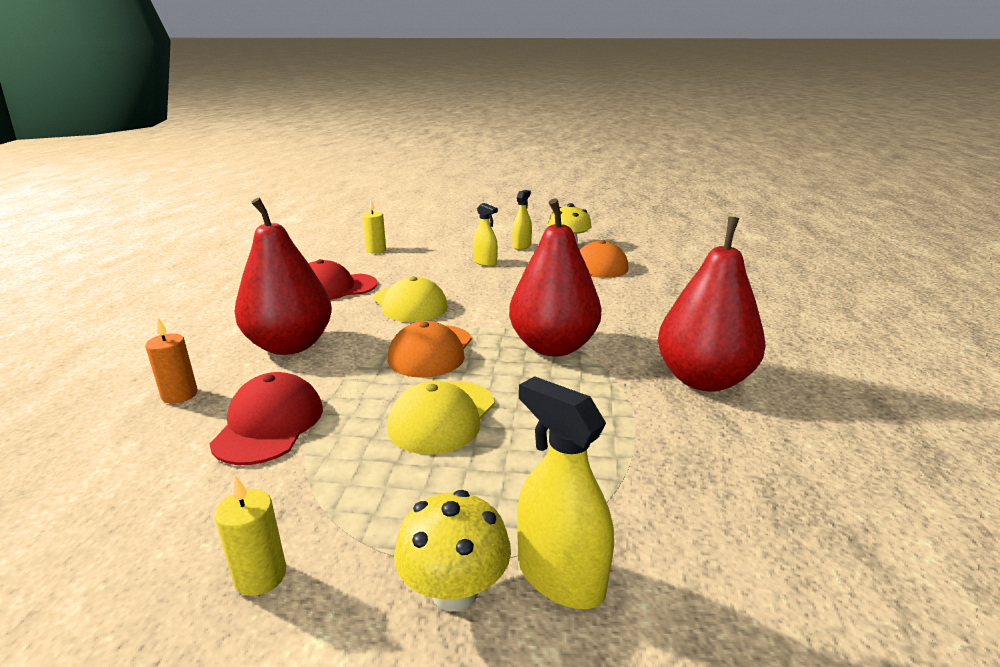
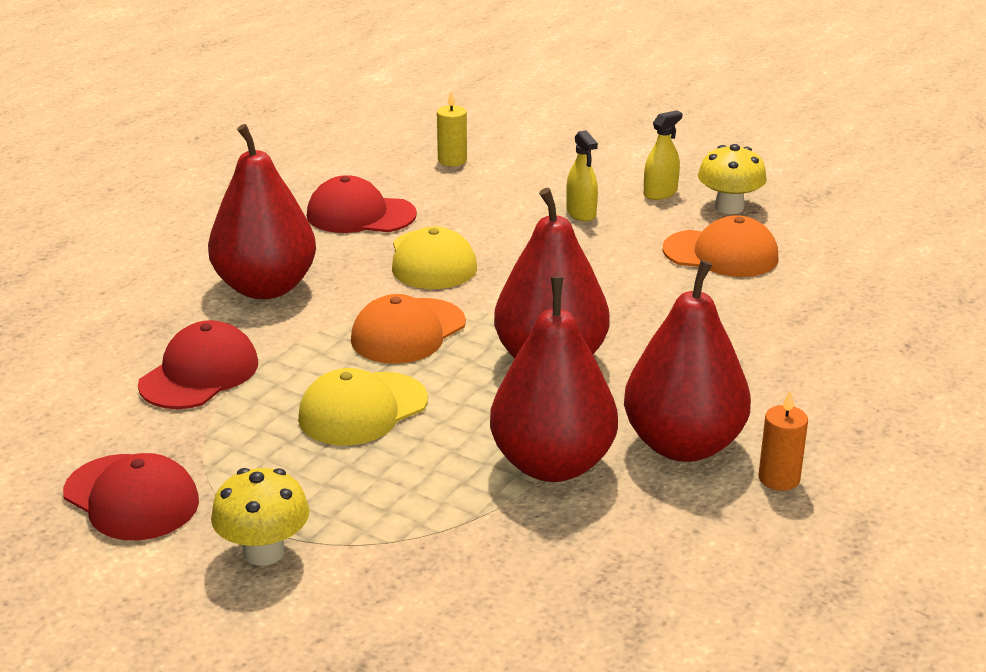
camera: 25 degrees right, 5 degrees up
(179, 395) = (135, 321): orange candle -> orange candle (779, 479)
(260, 576) = (131, 498): yellow candle -> red cap
(560, 576) = (352, 568): yellow spray bottle -> none
(632, 419) = (552, 464): none -> red pear

